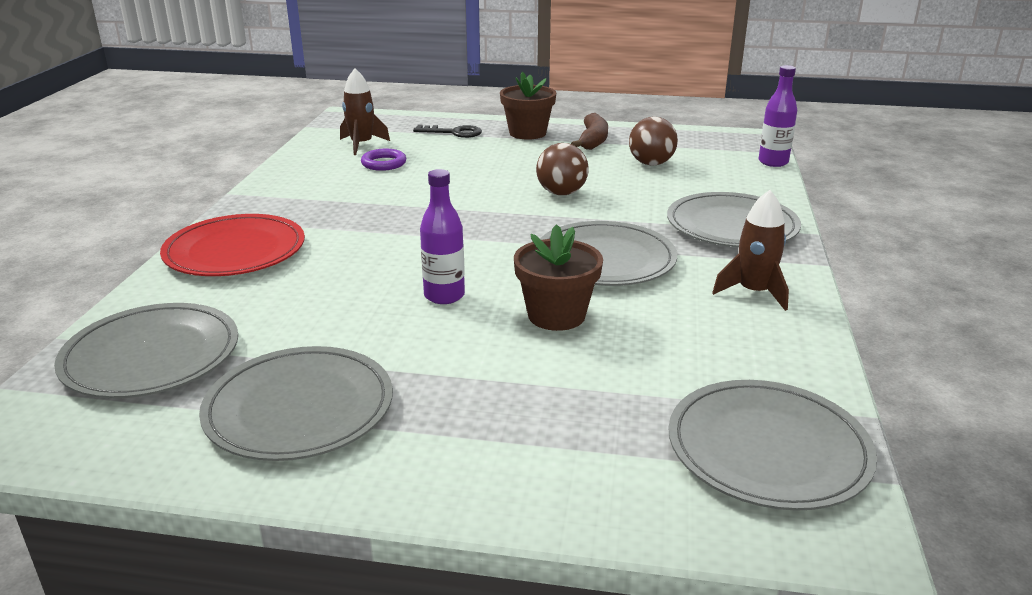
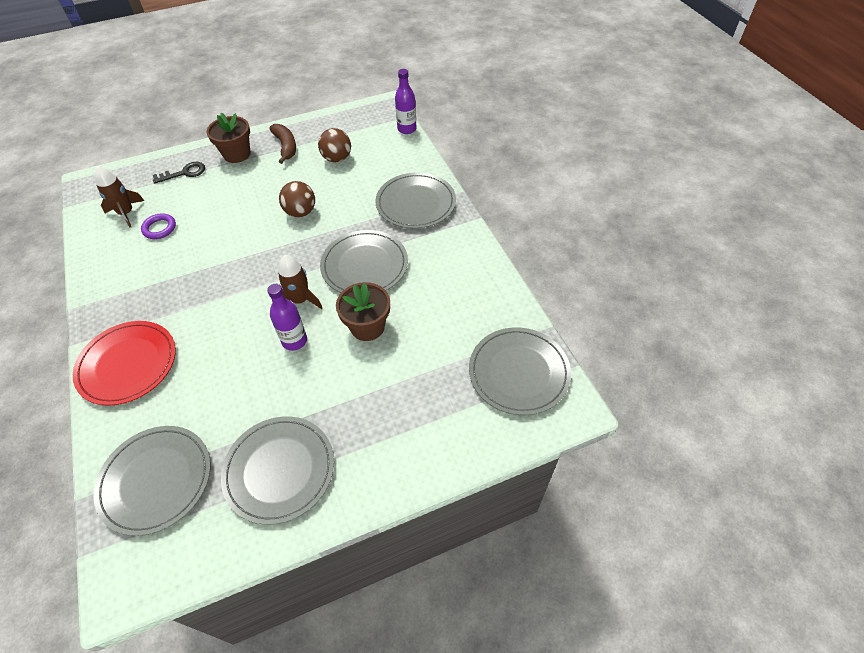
camera: 30 degrees left, 25 degrees up
(754, 292) = (456, 258): brown rocket -> brown rocket (300, 300)

